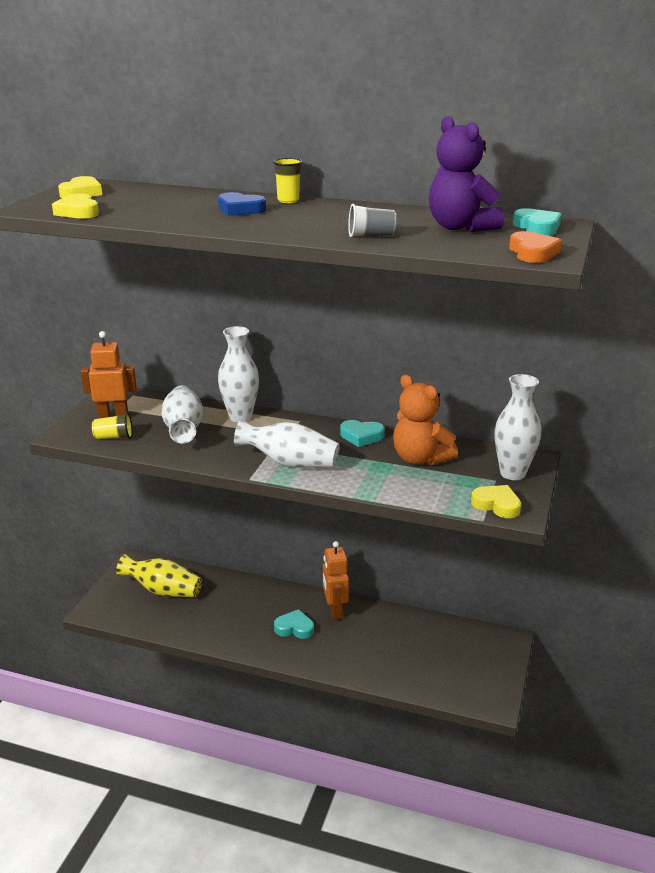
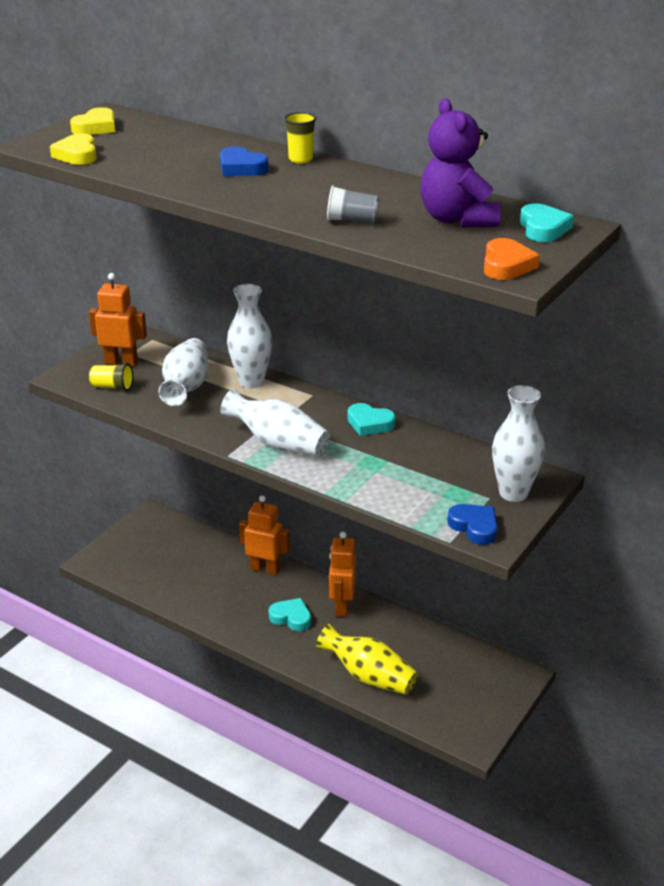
camera: 15 degrees right, 5 degrees up
(162, 590) = (169, 552): yellow vase -> yellow vase (368, 676)
(255, 590) = (265, 569): none -> orange robot
(420, 459) = (420, 460): orange teddy bear -> none
(496, 505) = (474, 527): yellow heart -> blue heart

